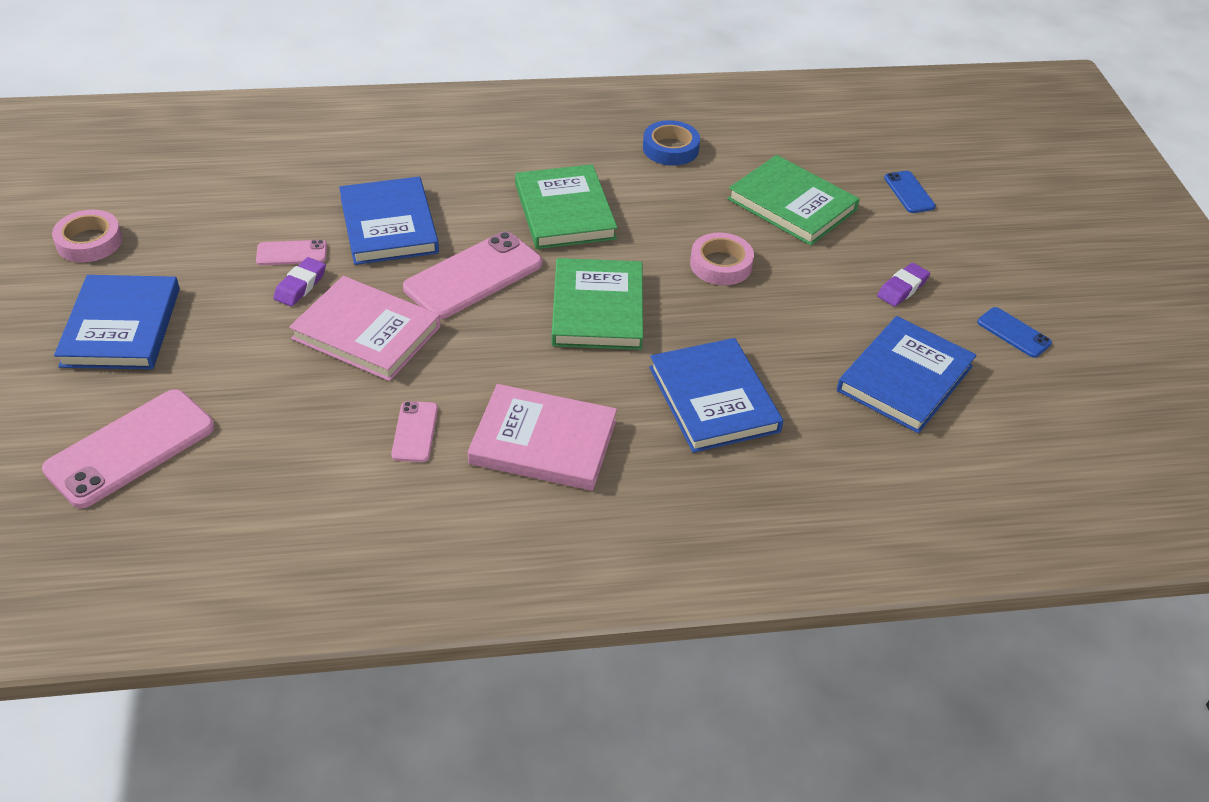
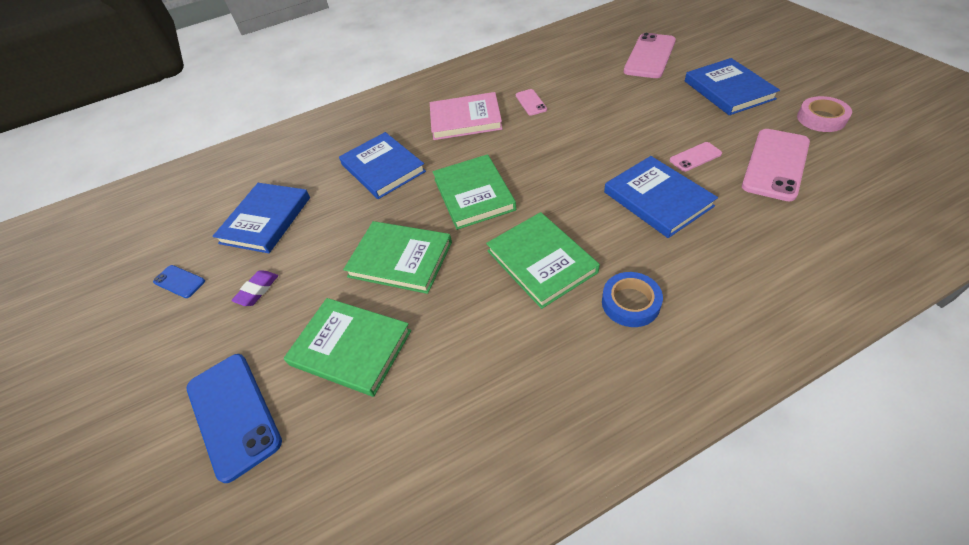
camera: 170 degrees right, 5 degrees up
(300, 286) = (665, 141): purple eraser -> none
(366, 332) = (599, 132): pink book -> none
(473, 276) = (567, 186): pink phone -> pink phone (775, 164)
(670, 148) = (486, 379): blue tape -> blue tape (630, 303)
(721, 264) = (400, 259): pink tape -> green book
(909, 192) = (233, 414): blue phone -> blue phone, size x1.97

